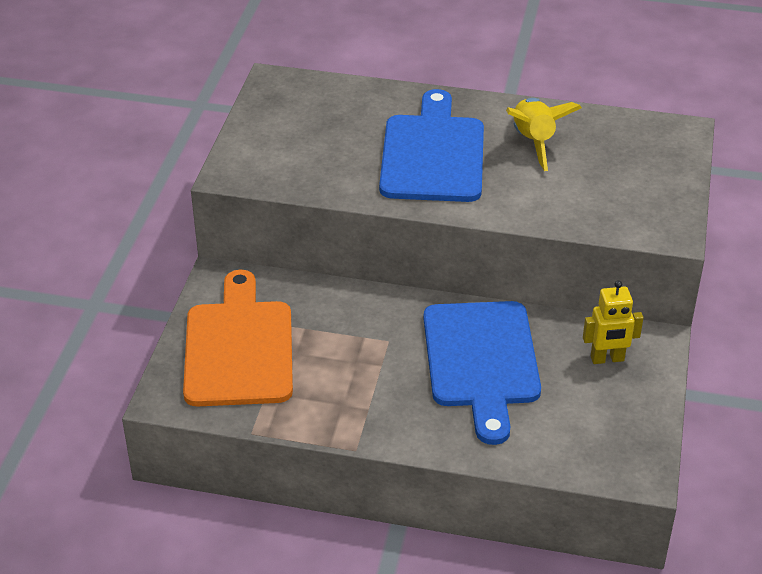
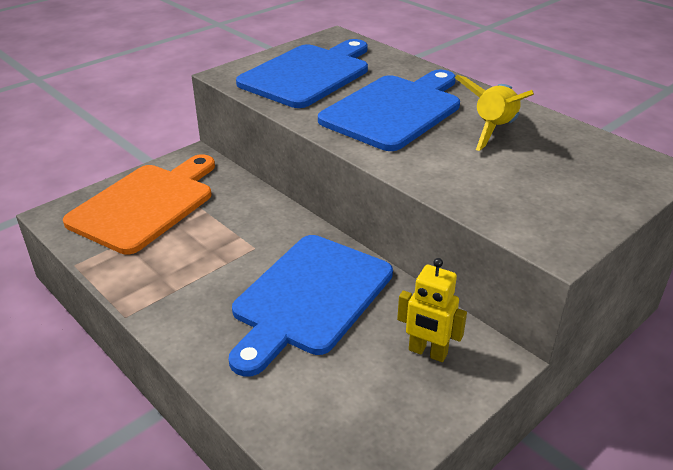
camera: 35 degrees right, 5 degrees down
(307, 142) = (308, 74): none -> blue cutting board

